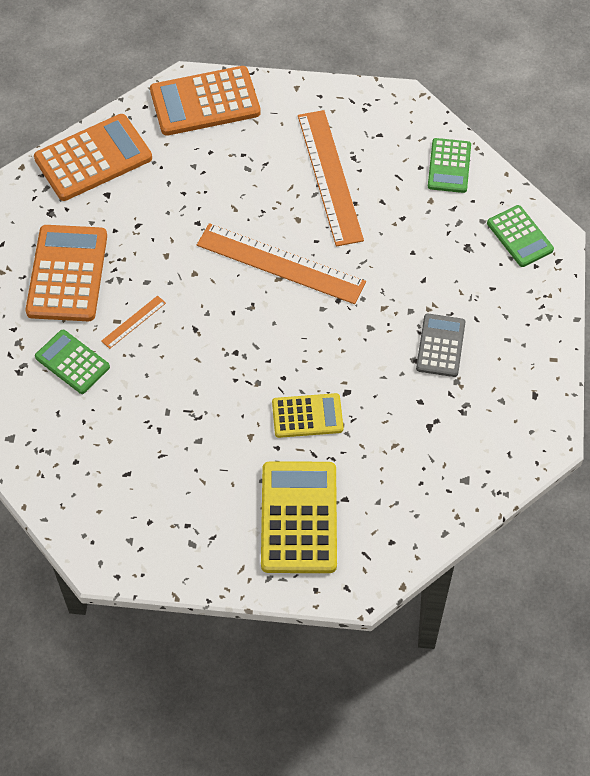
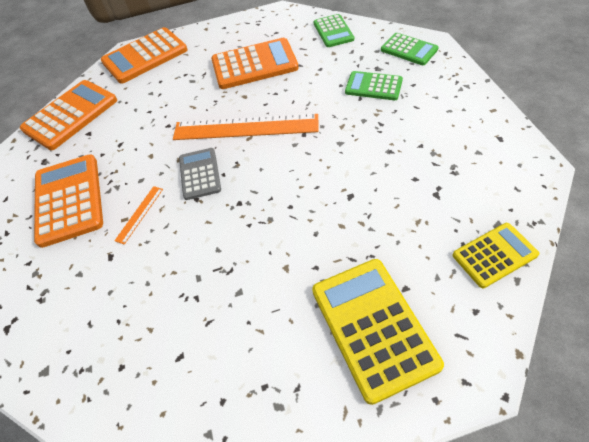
camera: 15 degrees left, 5 degrees down
(72, 362) = (92, 270): green calculator -> green calculator (373, 86)
(307, 416) = (328, 229): yellow calculator -> yellow calculator (494, 255)
(330, 177) = (254, 65): orange ruler -> orange calculator
(440, 346) = (403, 134): grey calculator -> grey calculator (200, 174)

